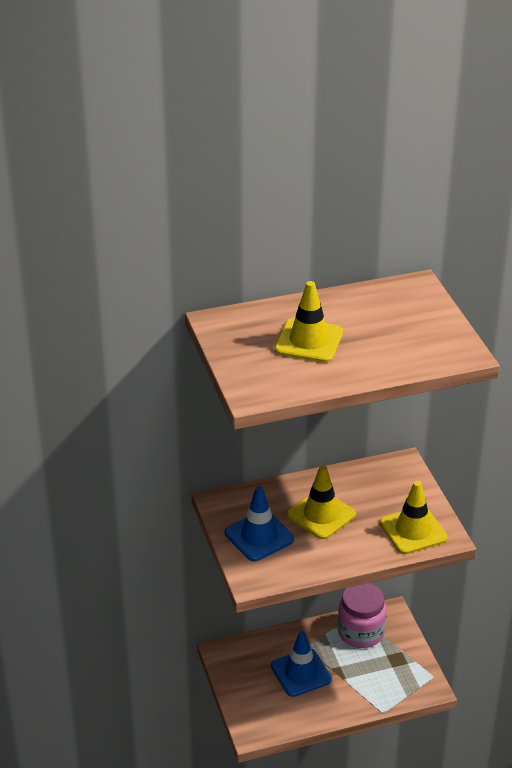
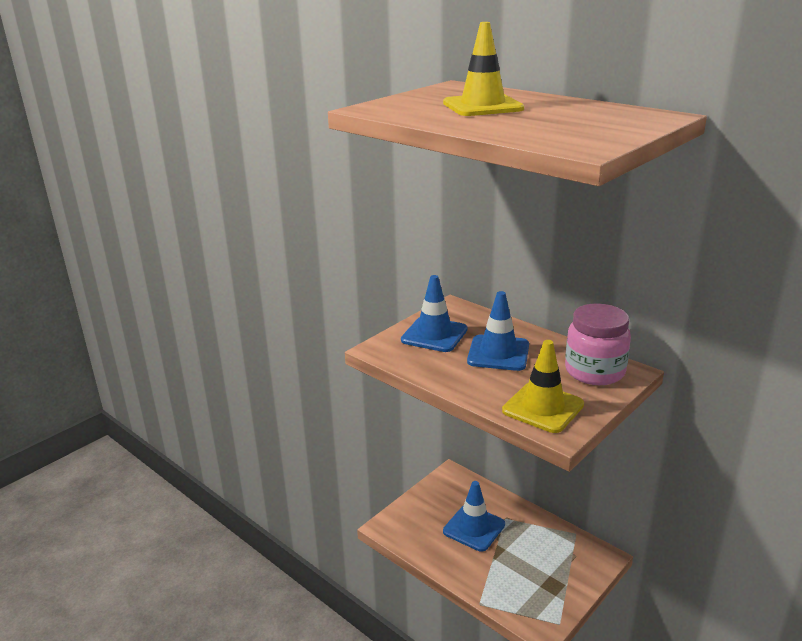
camera: 60 degrees right, 10 degrees down
(321, 515) = (498, 353): yellow traffic cone -> blue traffic cone
(361, 632) = (557, 546): pink jar -> pink jar (594, 371)

